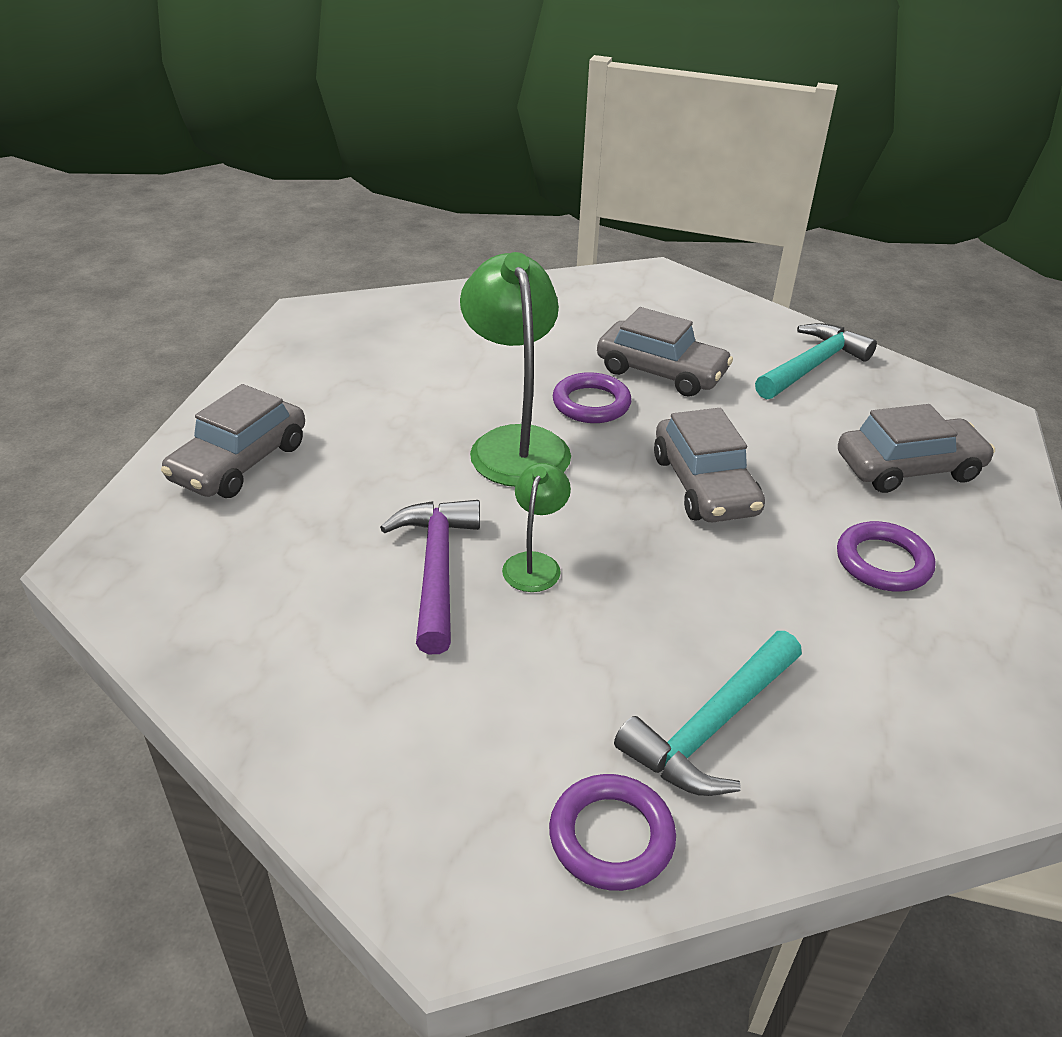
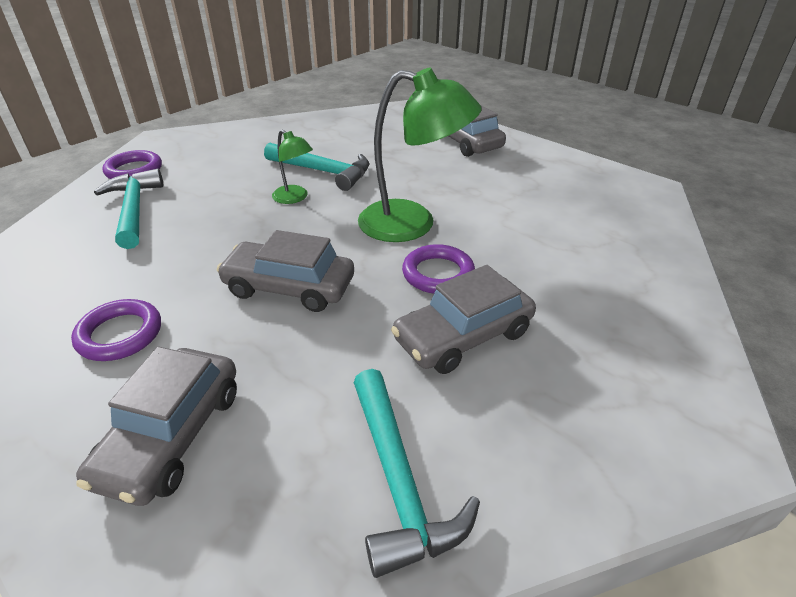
camera: 120 degrees right, 0 degrees up
(436, 569) = (323, 171): purple hammer -> turquoise hammer

